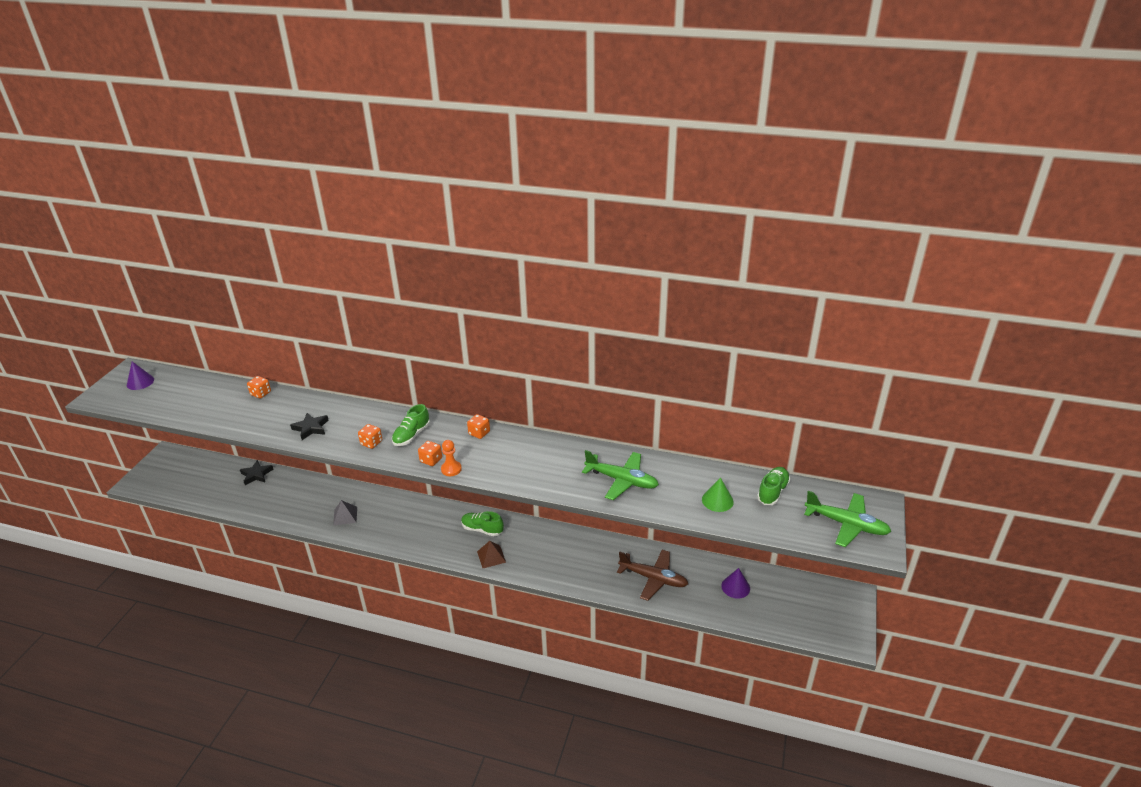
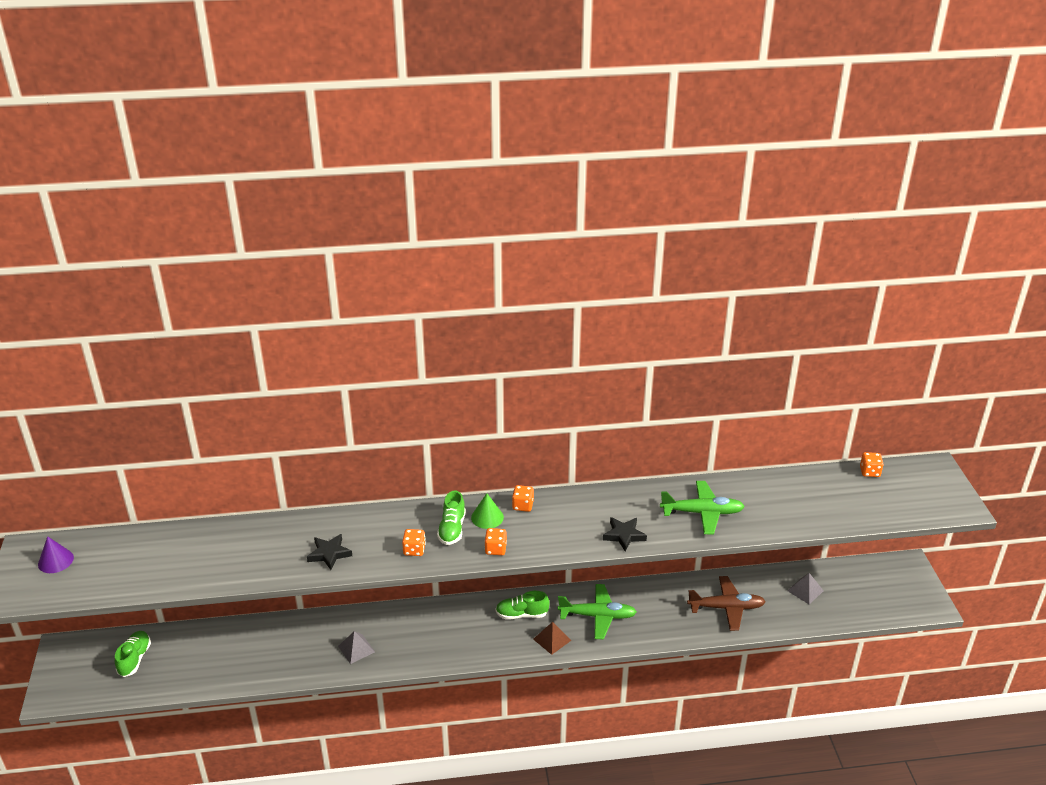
camera: 25 degrees left, 0 degrees up
(256, 475) = (208, 636): black star -> black star (624, 535)
(261, 393) = (231, 531): orange dice -> orange dice (869, 472)
(451, 469) = (525, 552): orange pawn -> none
(717, 500) = (802, 506): green cone -> green cone (487, 517)
(735, 587) = (805, 590): purple cone -> grey pyramid
(772, 492) = (843, 483): green shoe -> green shoe (135, 659)
(846, 524) = (923, 494): green plane -> green plane (597, 616)

